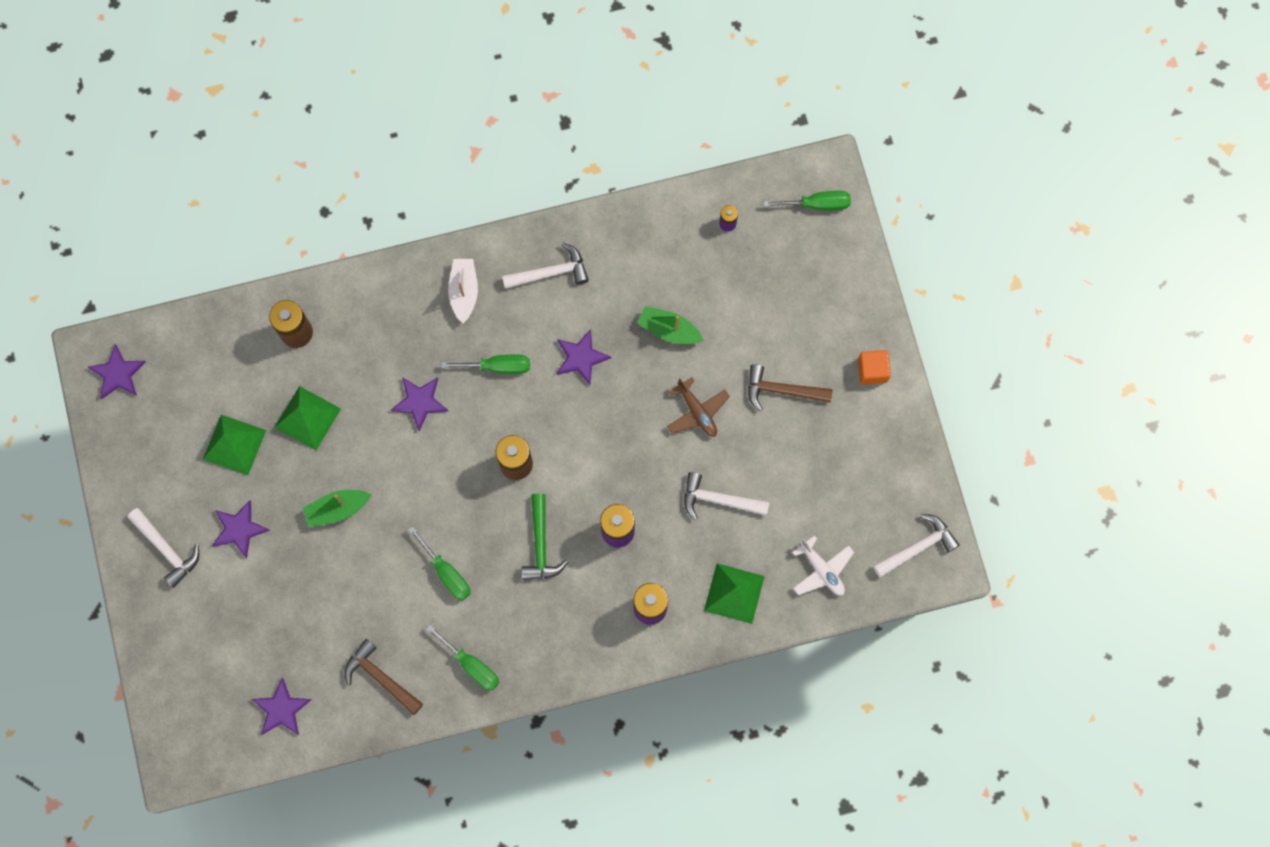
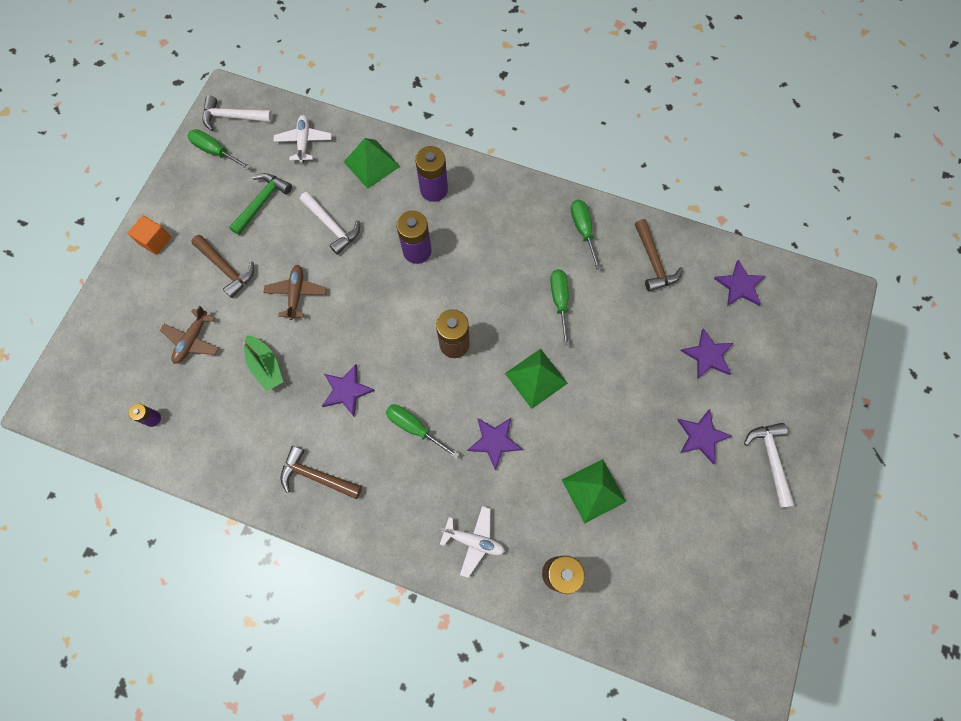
camera: 145 degrees left, 5 degrees down
(118, 373) = (739, 647): purple star -> purple star (708, 355)
(234, 444) = (668, 509): green pyramid -> green pyramid (536, 378)
(337, 509) = (613, 400): green boat -> none
(382, 311) = (474, 541): none -> white plane
(464, 291) = (396, 510): white boat -> none
(541, 544) = (478, 276): green hammer -> green hammer (262, 202)
(550, 272) = (316, 476): white hammer -> brown hammer
(753, 308) = (192, 340): none -> brown plane
(817, 204) = (76, 386): green screwdriver -> green screwdriver (215, 151)

